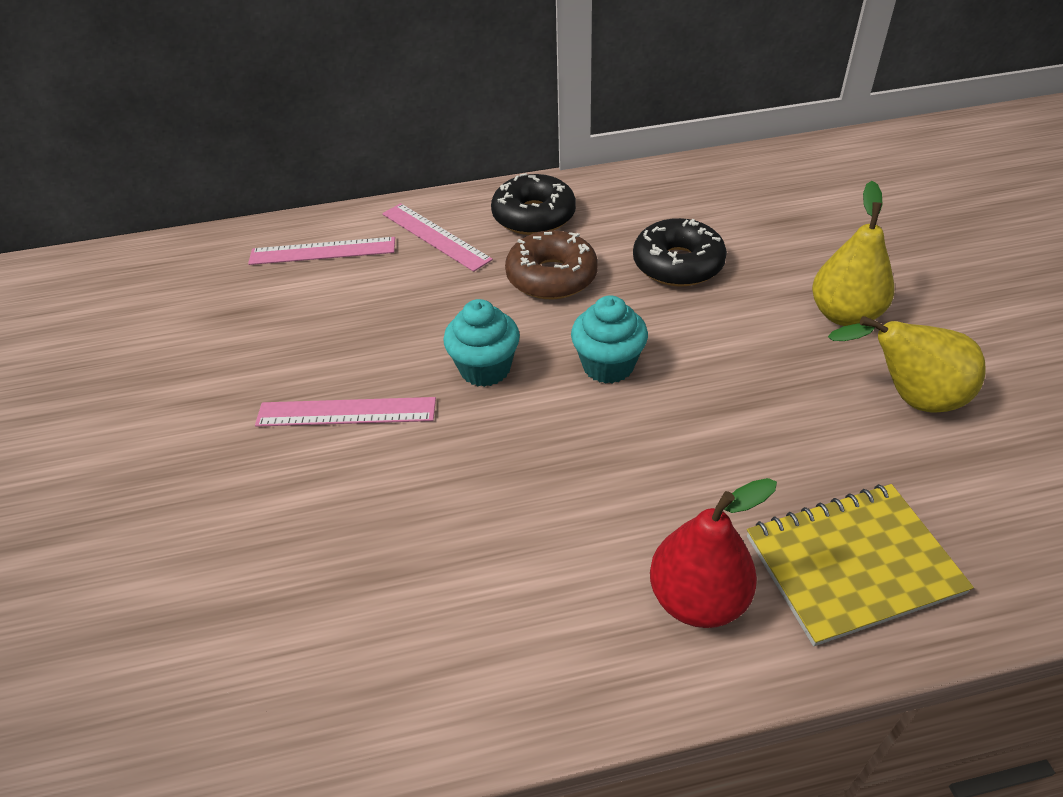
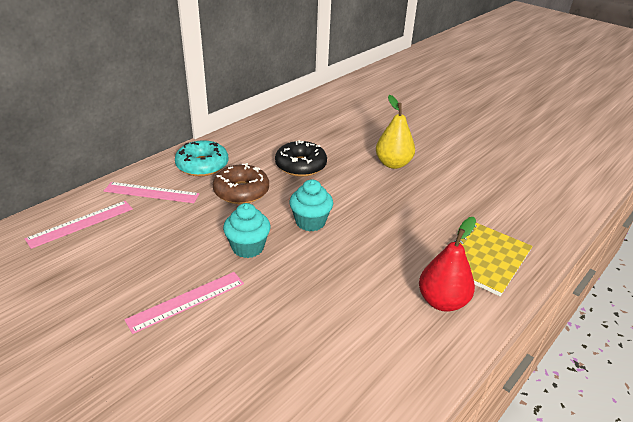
camera: 40 degrees left, 10 degrees down
(534, 216) = (202, 165): black donut -> turquoise donut
(909, 397) = (446, 187): yellow pear -> none

